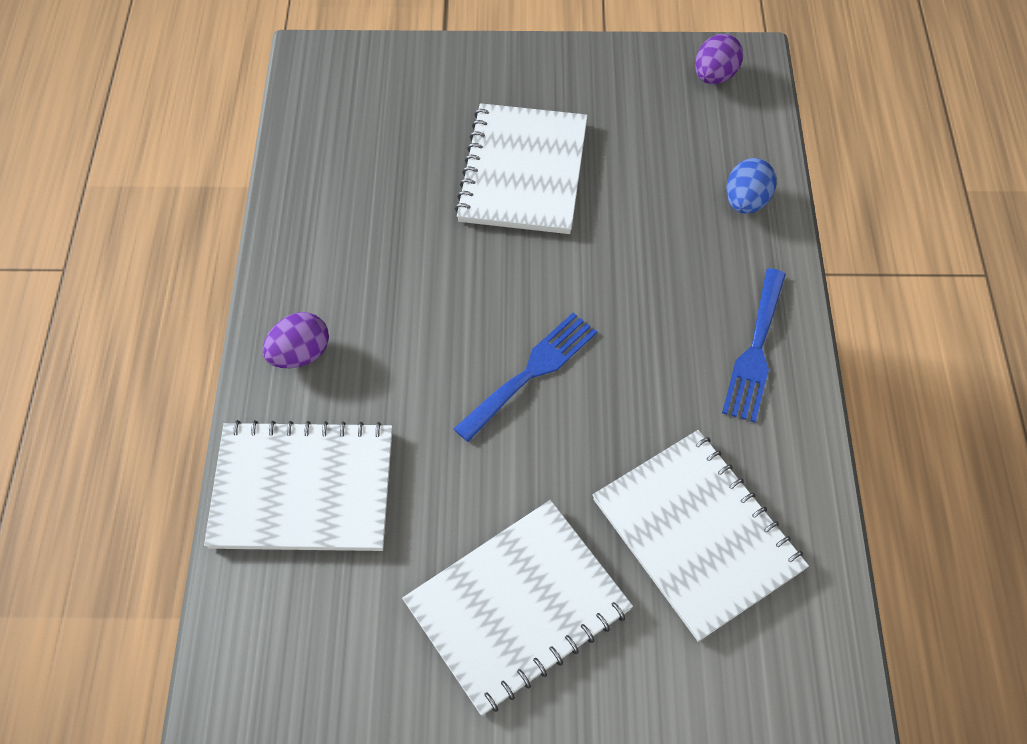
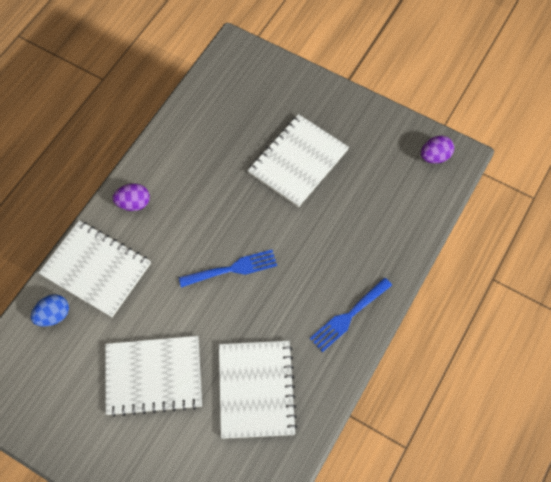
camera: 30 degrees right, 5 degrees up
(746, 201) = (400, 235): blue egg -> blue egg (53, 315)

